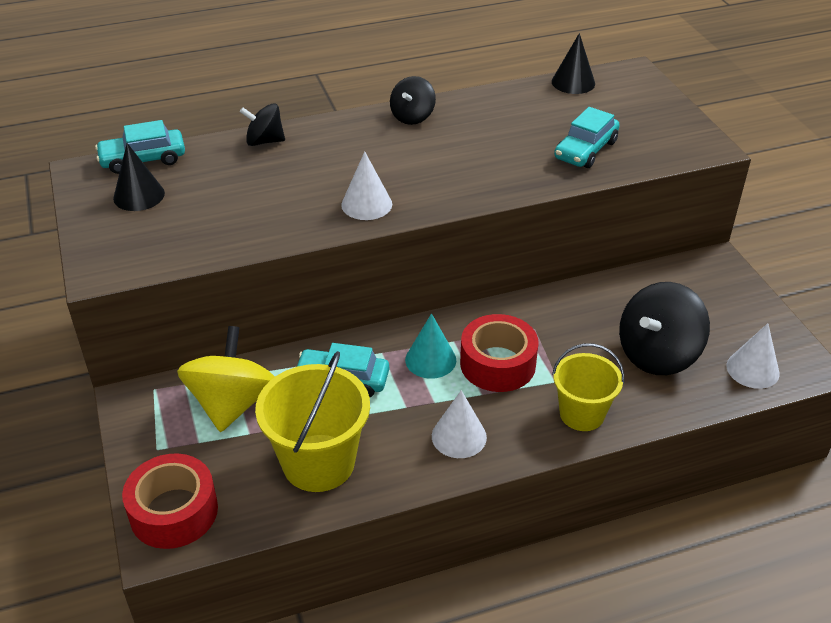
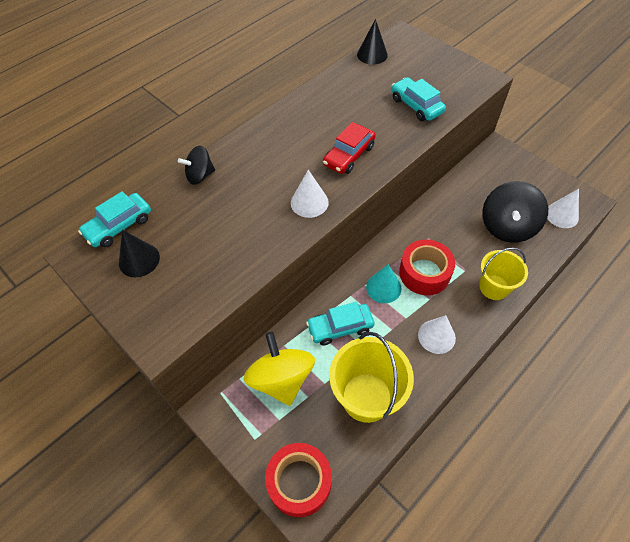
camera: 25 degrees left, 15 degrees up
(412, 117) = (289, 118): black spinning top -> none
(453, 174) = (349, 155): none -> red car
(585, 150) = (416, 105): turquoise car -> turquoise car turned 135 degrees clockwise

